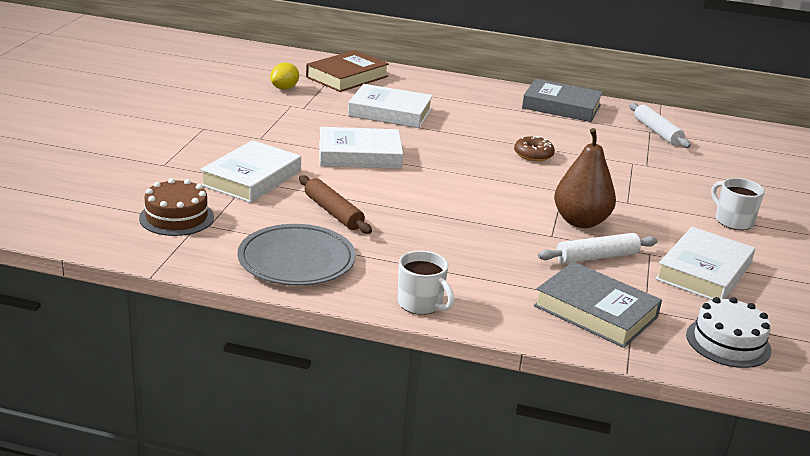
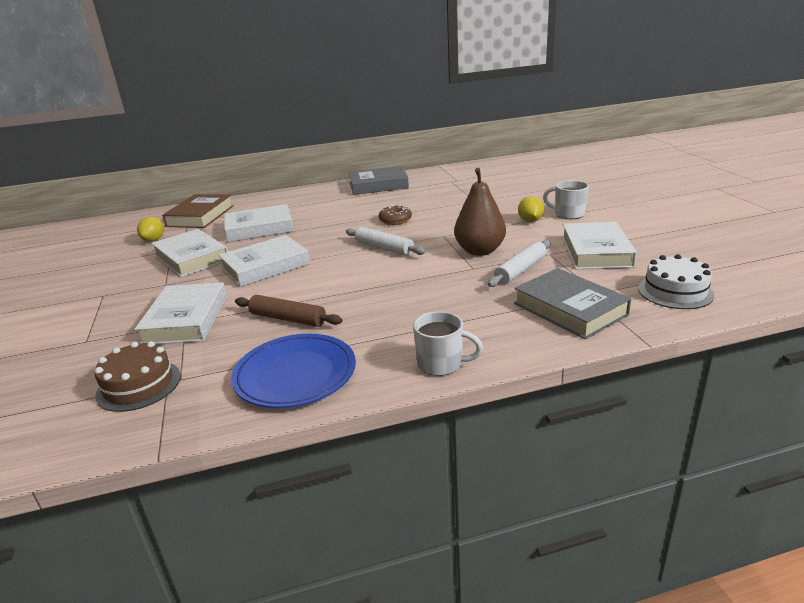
camera: 25 degrees left, 0 degrees up
(296, 260) = (295, 374): grey plate -> blue plate
(302, 120) = (192, 258): none -> white book
(595, 311) = (570, 309): grey book -> grey book turned 45 degrees clockwise
(657, 132) = (456, 180): white rolling pin -> white rolling pin (384, 248)
(678, 211) = (530, 221): none -> yellow lemon

